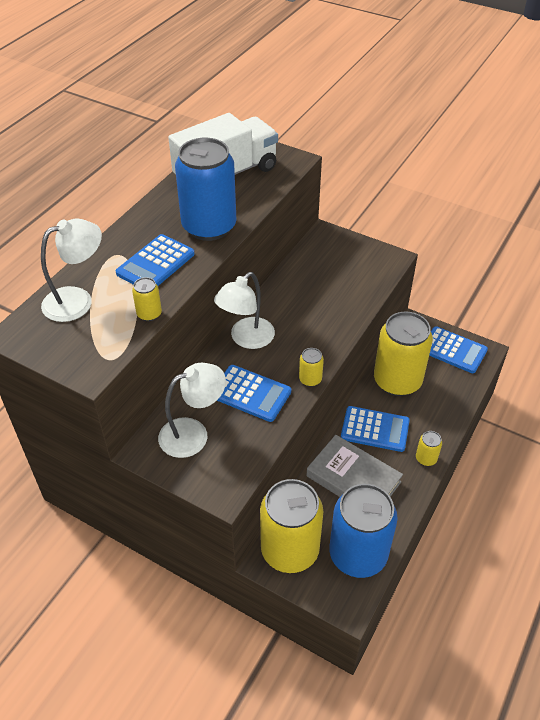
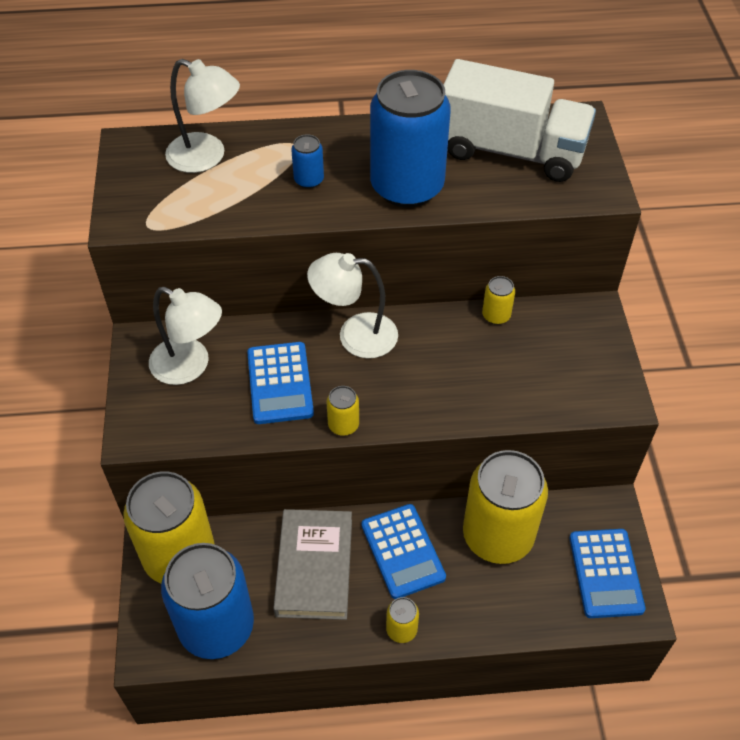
camera: 55 degrees right, 5 degrees up
(149, 314) = (231, 217): yellow can -> yellow can (496, 315)
(155, 264) = (309, 180): blue calculator -> blue can

